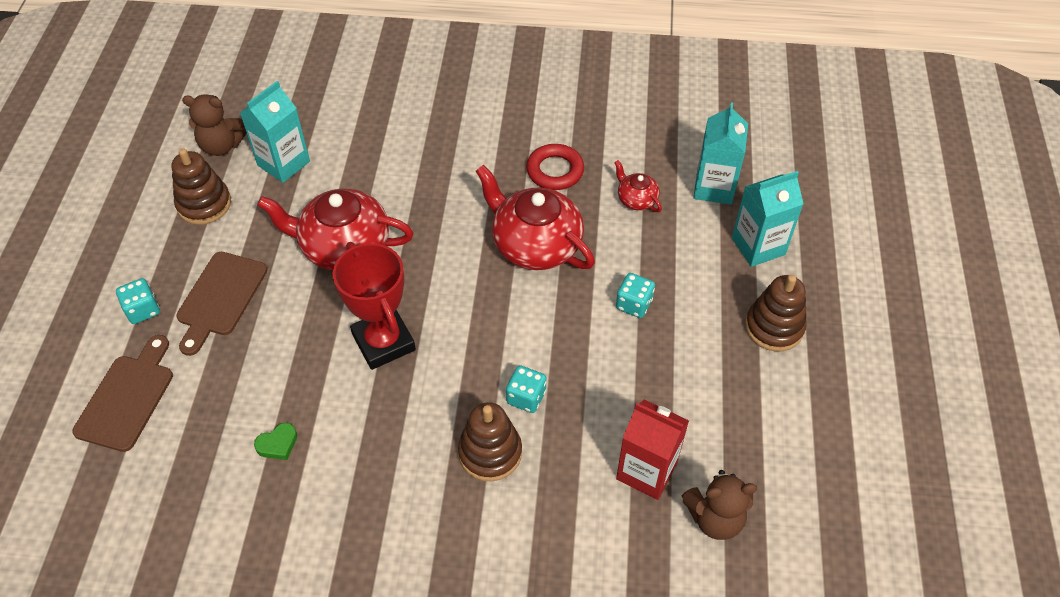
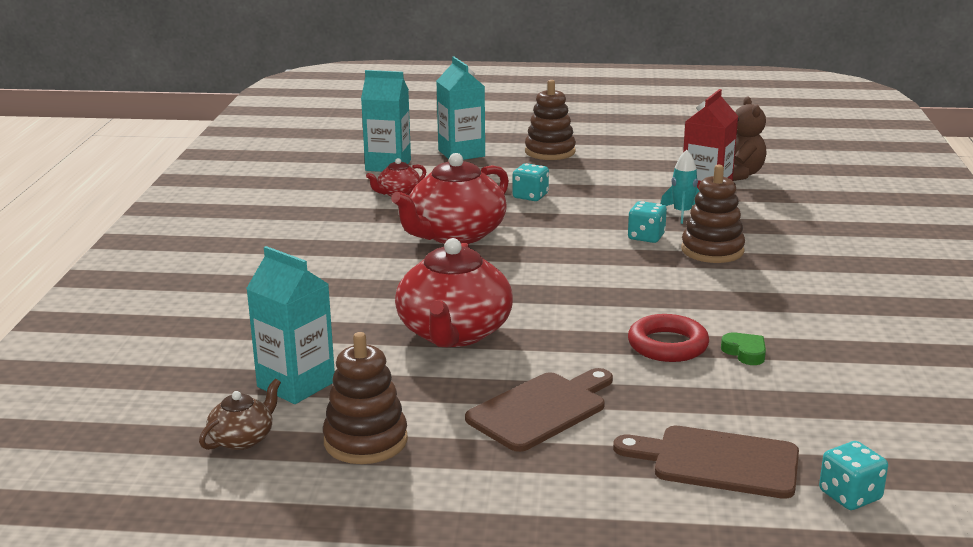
camera: 90 degrees left, 30 degrees down
(143, 310) = (568, 469): turquoise dice -> turquoise dice (850, 495)
(220, 298) = (541, 410): brown cutting board -> brown cutting board turned 60 degrees counterclockwise
(222, 146) = (243, 439): brown teddy bear -> brown teapot
(383, 342) = (594, 303): red trophy -> none
(555, 171) = (350, 227): red ring -> red ring (667, 345)
(589, 439) = (682, 213): none -> turquoise rocket

